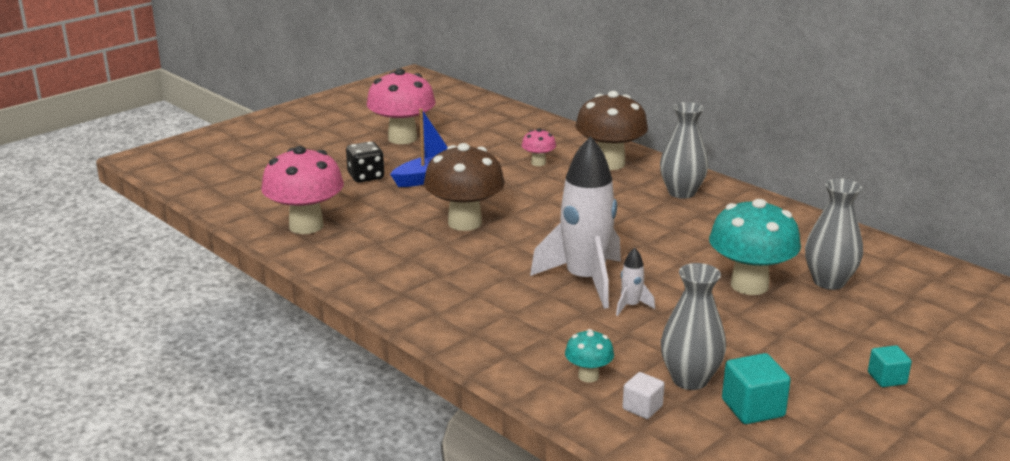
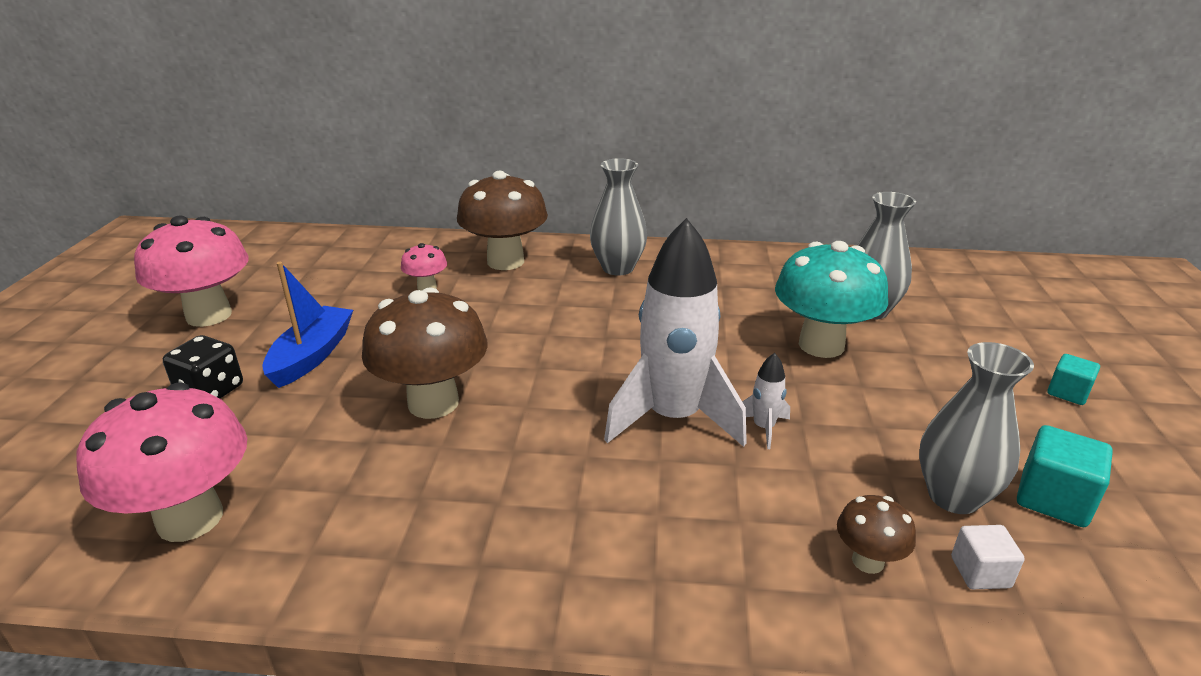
camera: 40 degrees left, 5 degrees up
(588, 376) = (868, 561): turquoise mushroom -> brown mushroom

